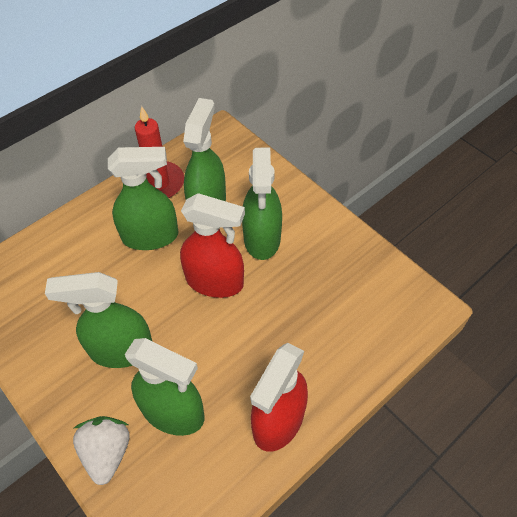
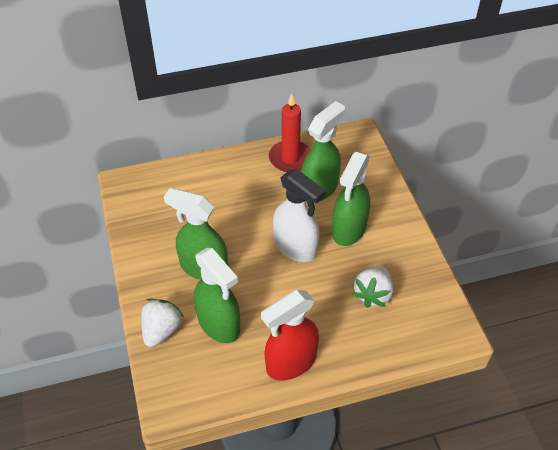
camera: 25 degrees right, 5 degrees down
(151, 236) = (264, 196): green spray bottle -> none
(215, 282) = (295, 247): red spray bottle -> white spray bottle
(324, 301) = (373, 294): none -> white strawberry

